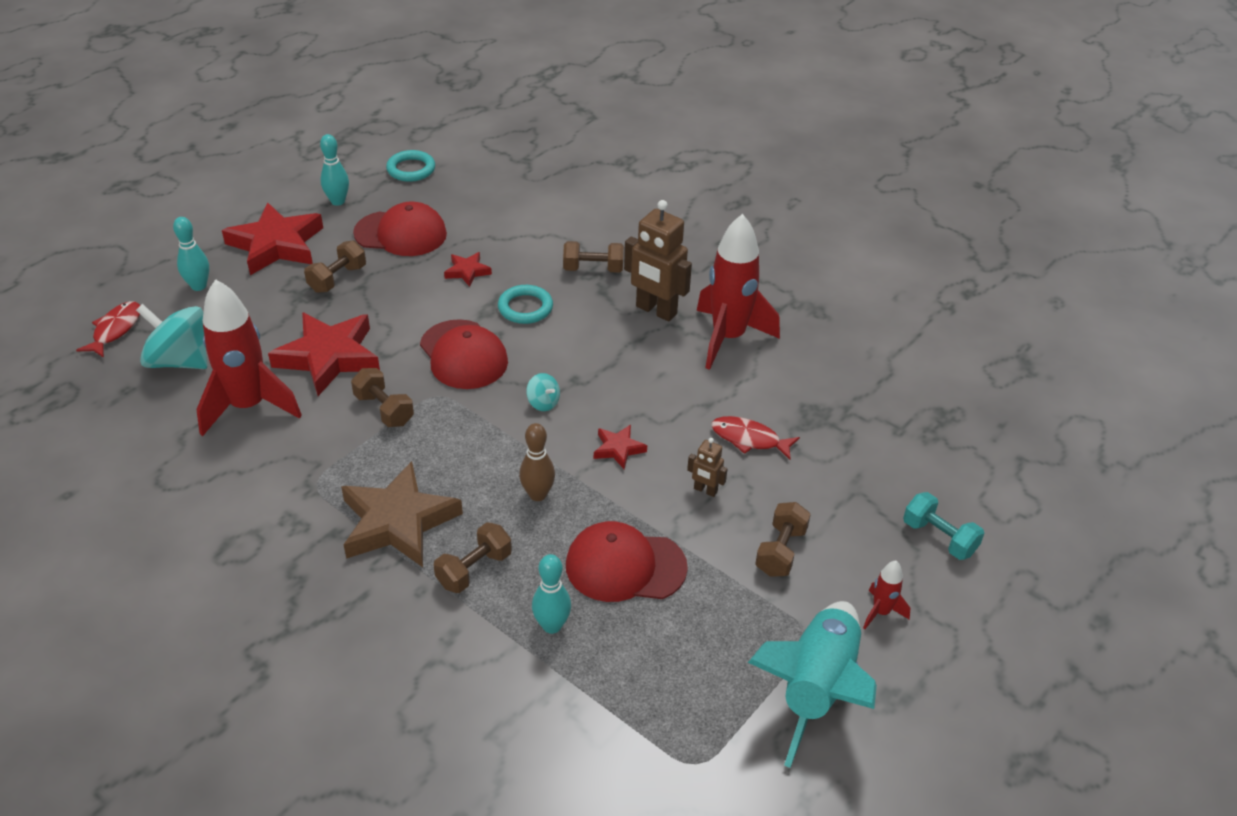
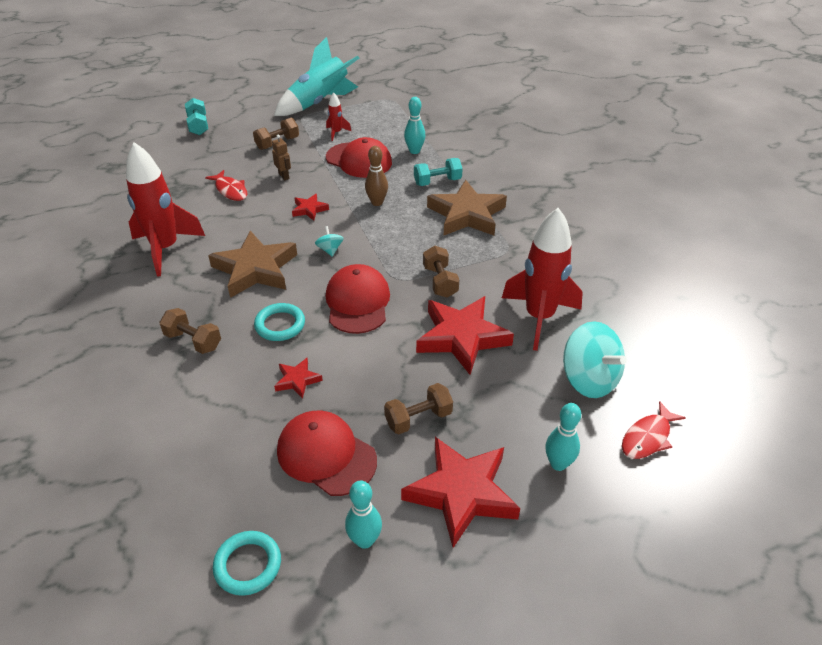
camera: 150 degrees left, 0 degrees up
(474, 569) = (437, 182): brown dumbbell -> turquoise dumbbell
(606, 351) = (255, 269): none -> brown star
(656, 310) = (188, 286): brown robot -> none
(881, 612) = (262, 113): red rocket -> red rocket (336, 133)

